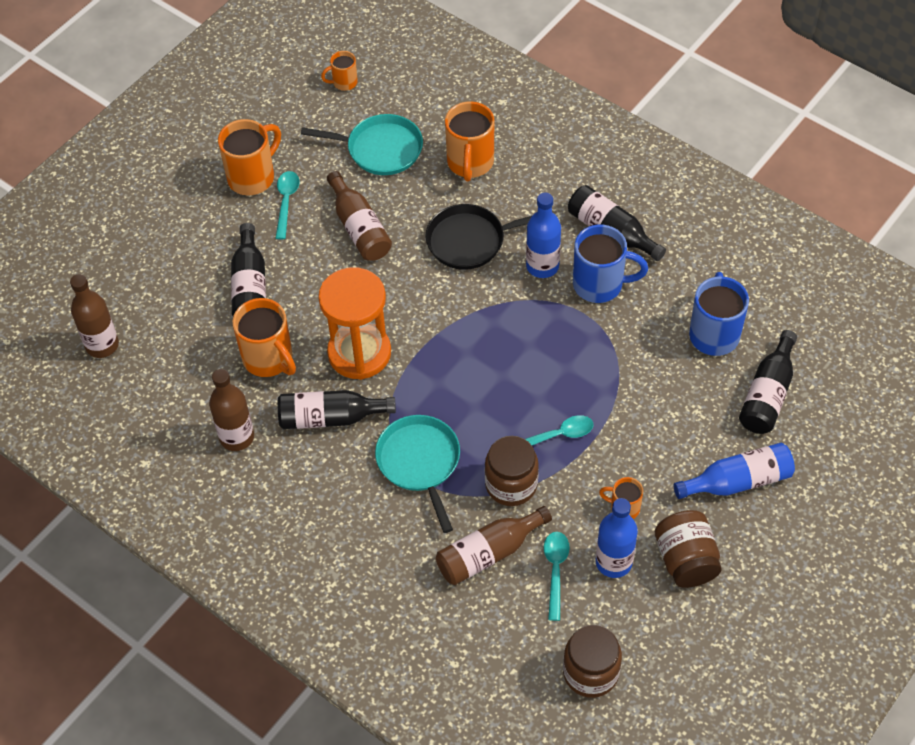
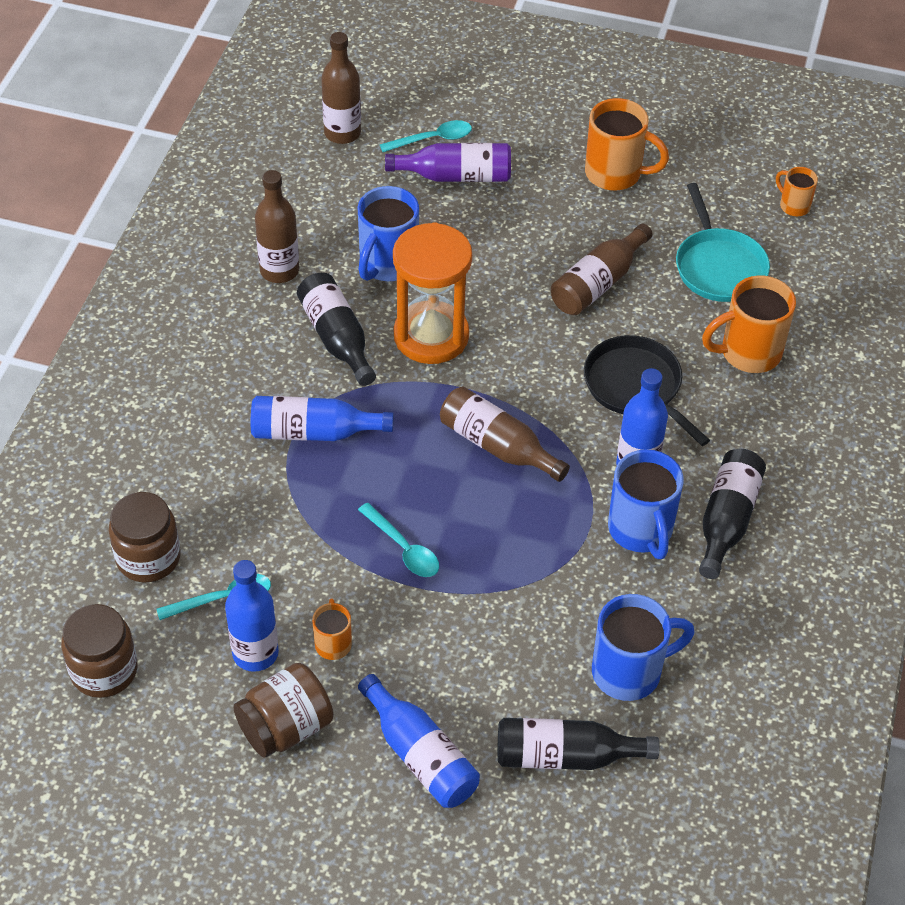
camera: 65 degrees right, 5 degrees down
(197, 281) = (456, 176): none -> purple bottle
(250, 286) = (472, 219): black bottle -> none
(269, 359) = (387, 264): orange mug -> blue mug
(286, 202) = (598, 211): turquoise spoon -> turquoise spoon (433, 139)
(420, 462) = (313, 432): turquoise pan -> blue bottle
(489, 553) = (222, 529): brown bottle -> brown bottle (497, 446)
(511, 484) = (319, 524): brown jar -> brown jar (148, 557)

